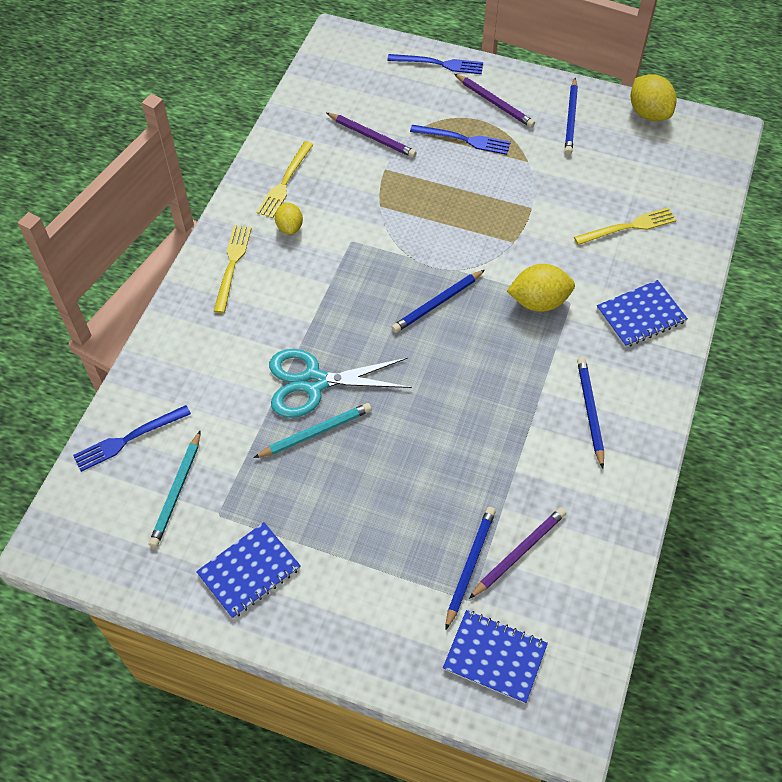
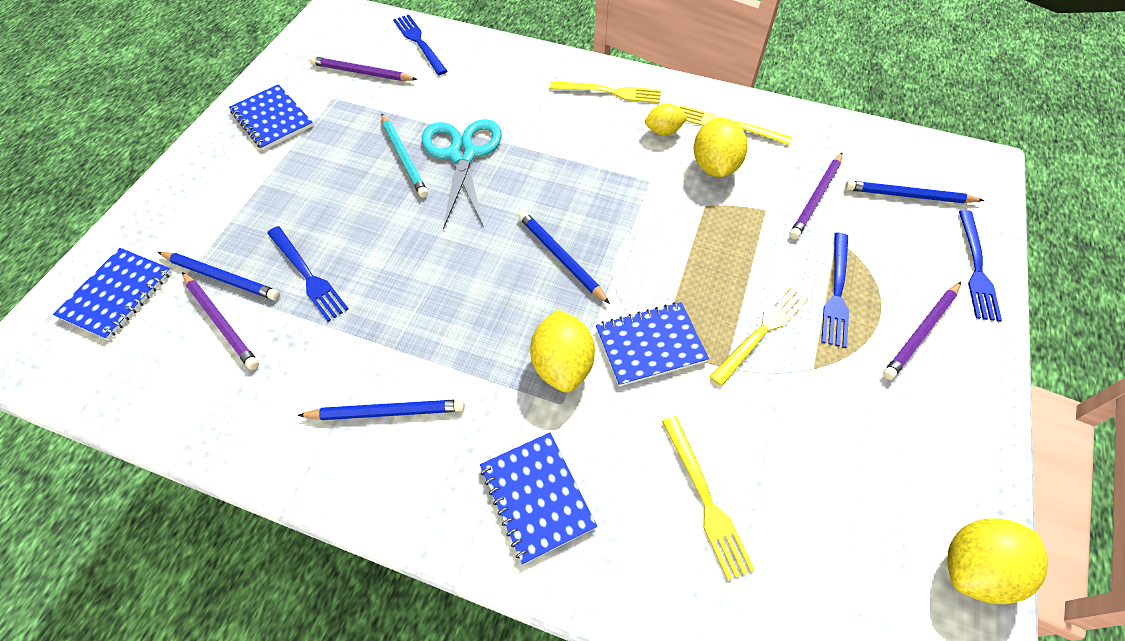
camera: 90 degrees right, 0 degrees up
(177, 491) = (362, 73): turquoise pencil -> purple pencil
(335, 196) = (714, 166): none -> yellow lemon
(464, 492) = (307, 275): none -> blue fork
(500, 185) = (761, 332): none -> yellow fork
(517, 249) = (650, 345): none -> blue notebook
(571, 118) = (920, 435): blue pencil -> blue pencil (909, 195)

